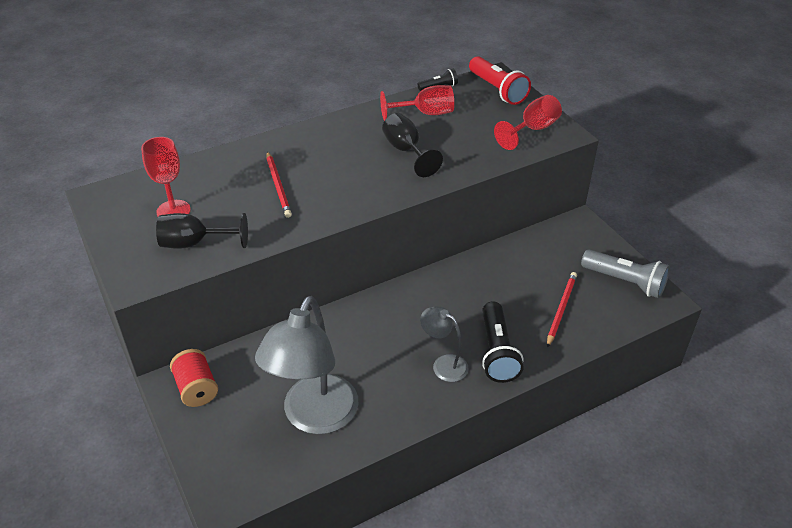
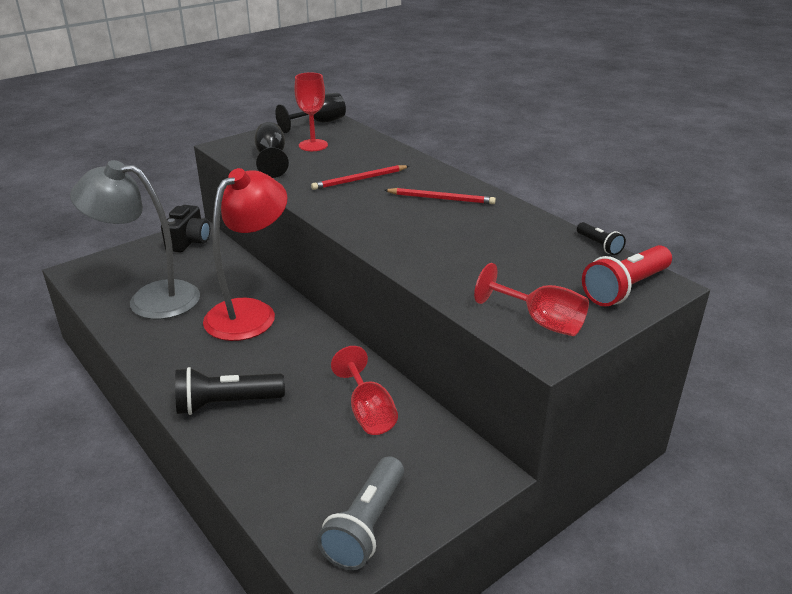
camera: 80 degrees right, 10 degrees down
(196, 389) = (189, 242): red spool -> black camera
(363, 335) = (250, 312): none -> red lamp
(406, 151) = (446, 236): black goblet -> black goblet (319, 123)
(425, 113) = (531, 241): red goblet -> red goblet (368, 412)
(443, 364) = (209, 366): grey lamp -> none
(561, 309) = (301, 456): red pencil -> red pencil (441, 199)

